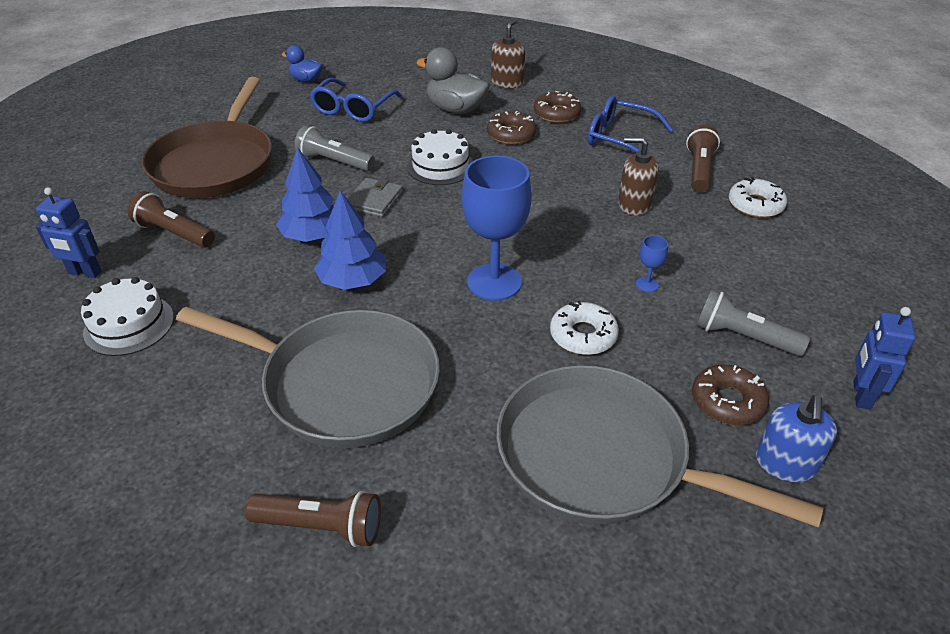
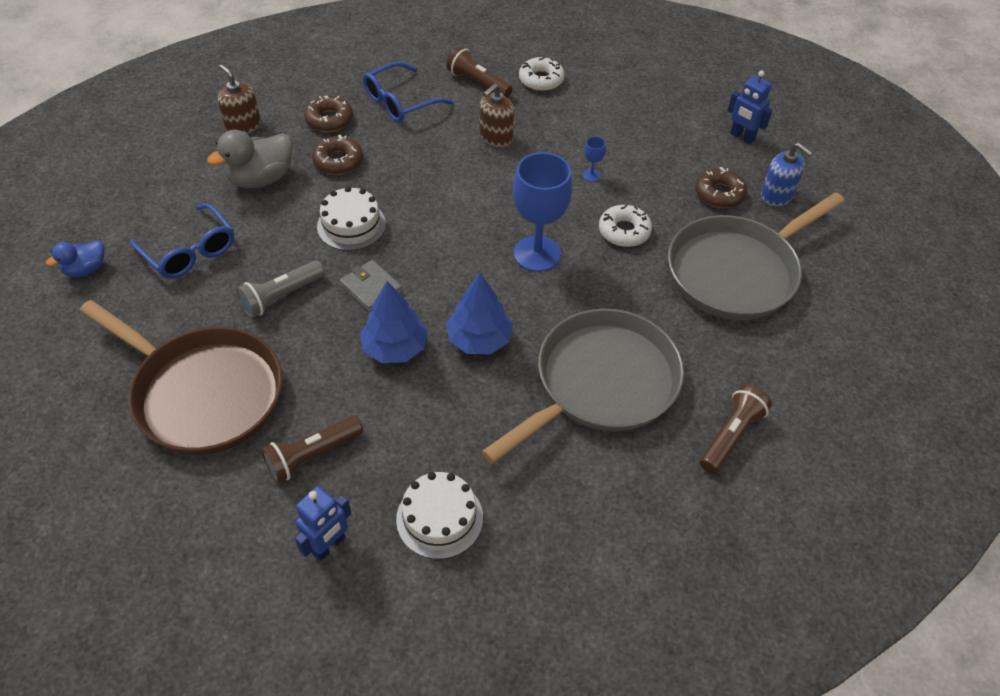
camera: 65 degrees left, 10 degrees up
(743, 337) = (669, 157): grey flashlight -> none

